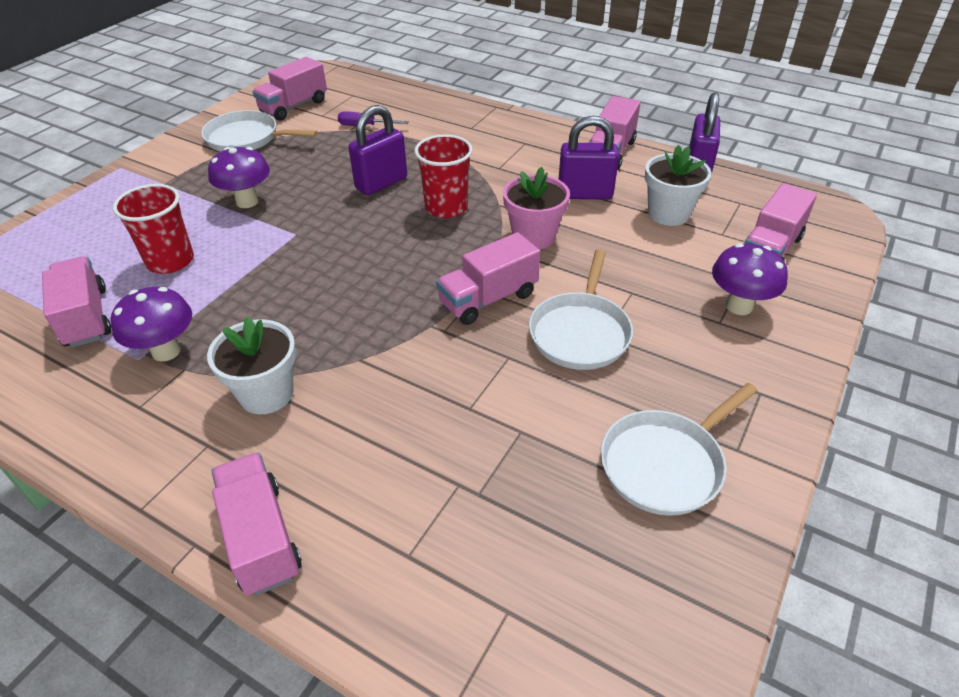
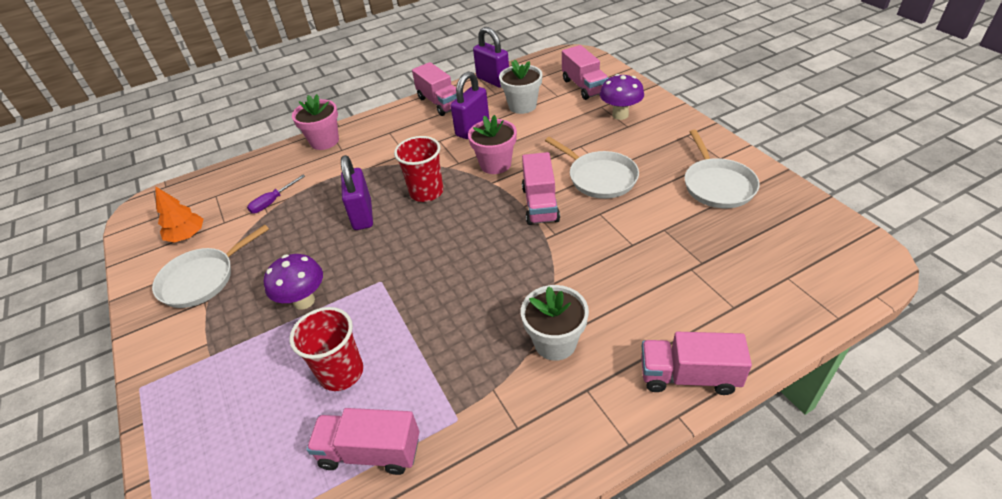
camera: 55 degrees left, 0 degrees up
(166, 351) = (462, 397): purple mushroom -> none
(294, 106) = (187, 236): pink truck -> orange tree
(475, 112) = (324, 141): none -> pink flower pot

